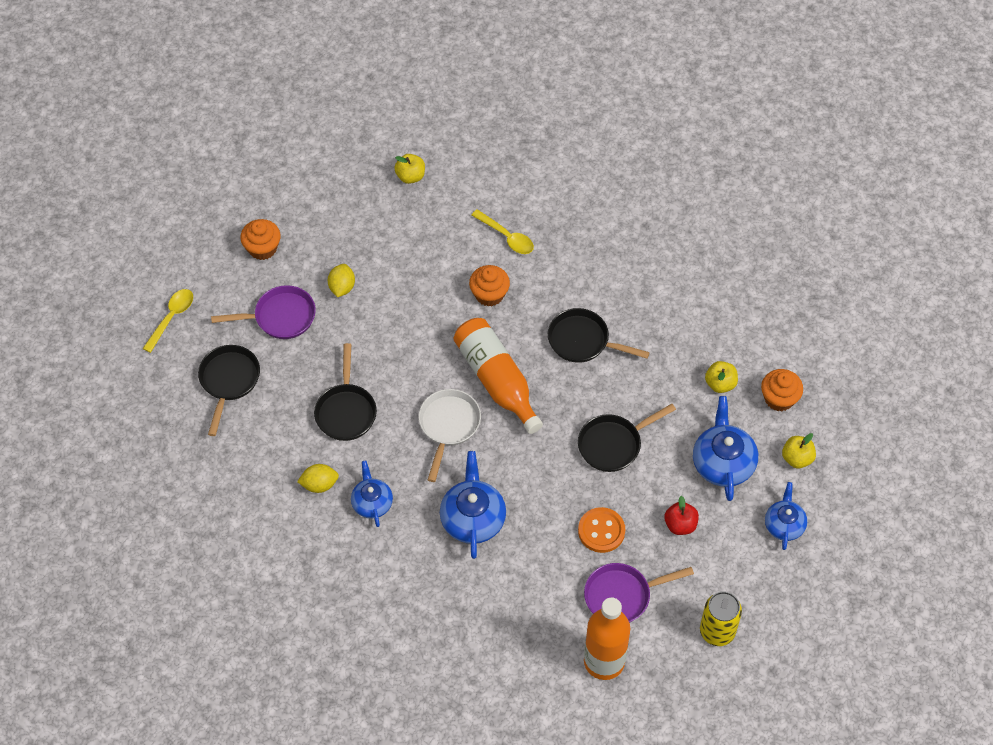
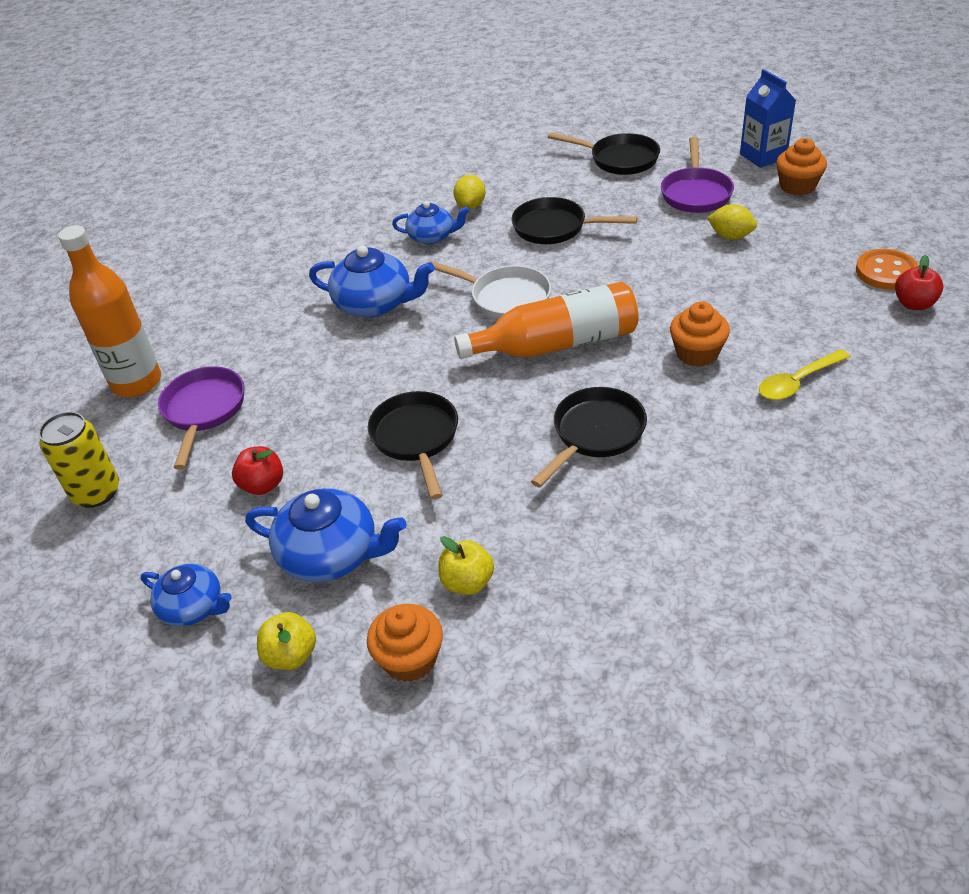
camera: 110 degrees right, 15 degrees down
(171, 318) = (709, 130): yellow spoon -> none
(215, 275) = (763, 156): none -> blue carton
(410, 176) = (914, 304): yellow apple -> red apple
(601, 531) = (298, 406): orange button -> orange button (886, 272)

